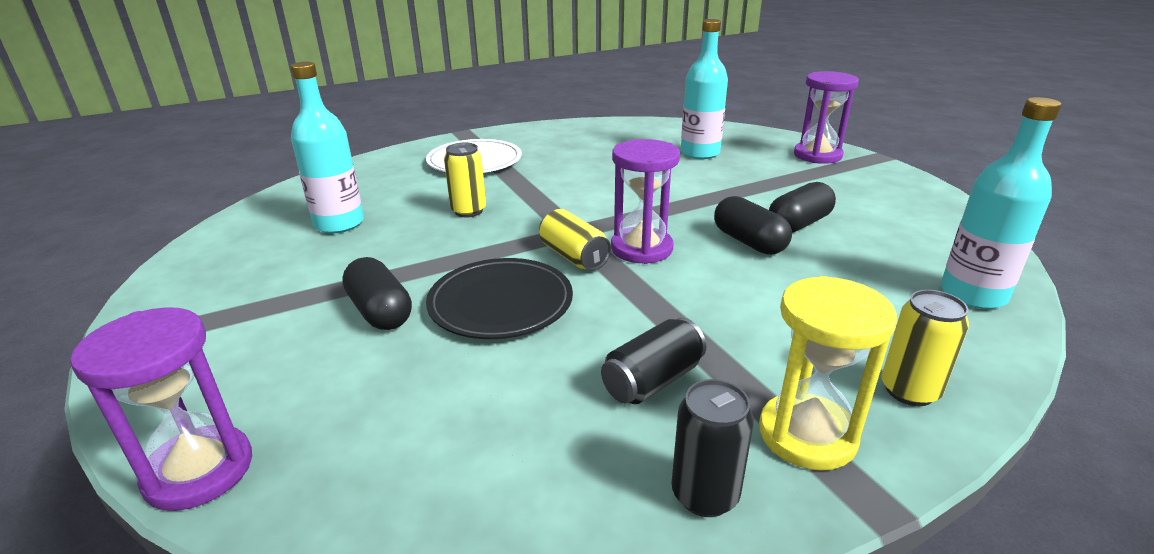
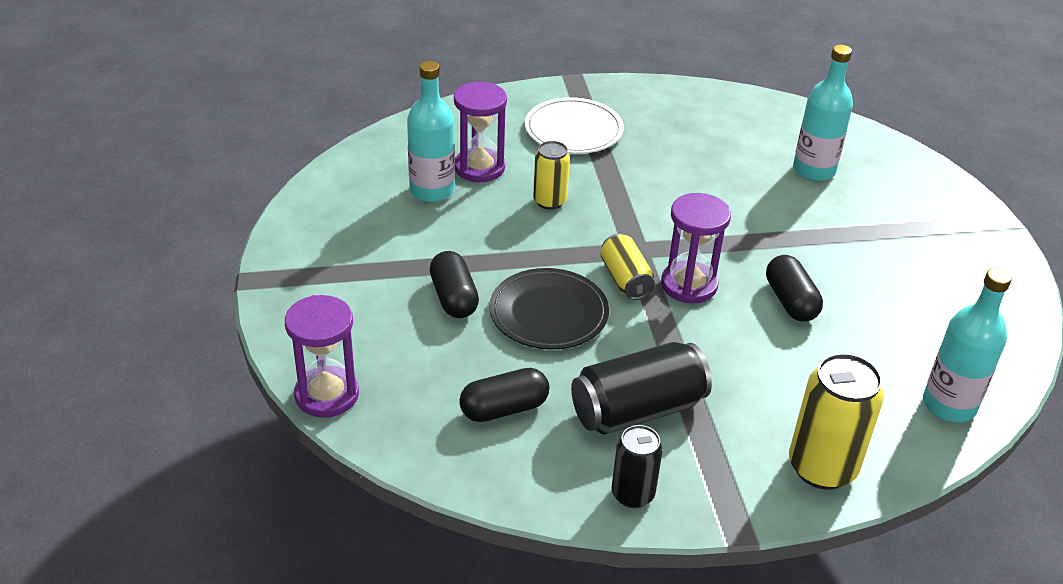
camera: 15 degrees right, 10 degrees up
(652, 380) = (637, 410): black can -> black can, size x1.65
(799, 224) = (852, 292): black capsule -> black capsule (504, 409)
(807, 435) = (724, 477): yellow hourglass -> none
(817, 155) = (941, 203): purple hourglass -> purple hourglass (479, 168)
(909, 391) = (822, 467): yellow can -> yellow can, size x1.65

